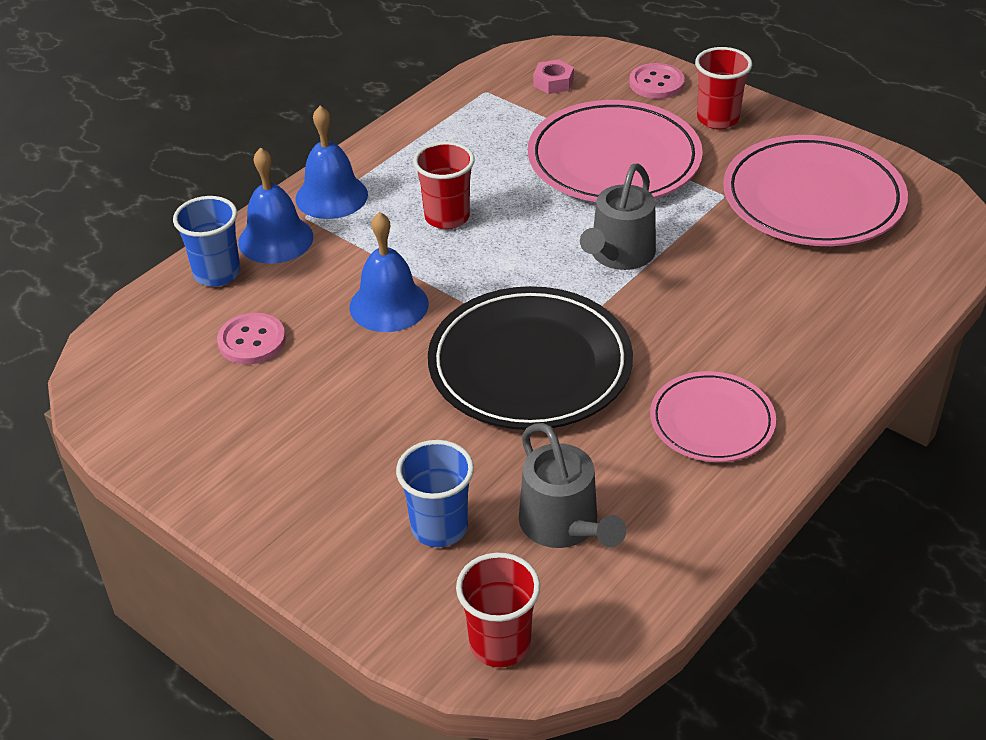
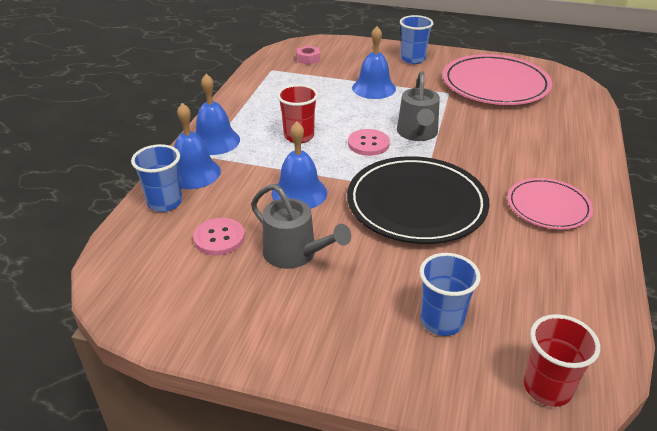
camera: 25 degrees left, 5 degrees down
(563, 525) = (518, 293): grey watering can -> grey watering can (295, 253)
(614, 160) = (373, 88): pink plate -> blue bell
(656, 83) = (366, 49): pink button -> pink button (368, 144)
(717, 119) = (413, 59): red cup -> blue cup

